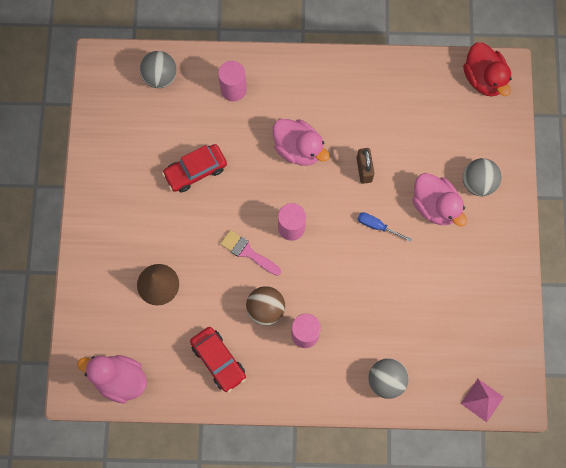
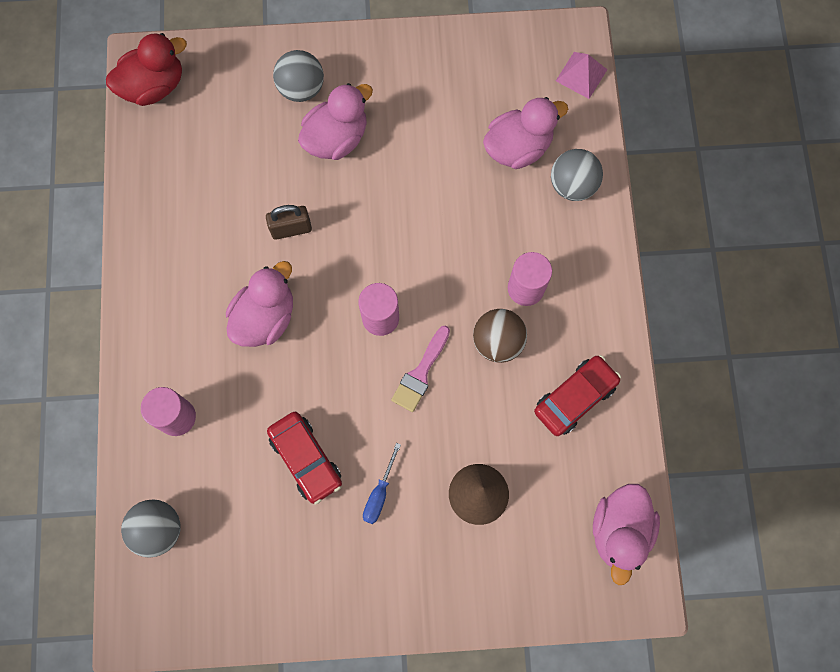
camera: 95 degrees left, 0 degrees up
(377, 226) = (370, 207): blue screwdriver -> blue screwdriver (379, 493)
(420, 341) = (518, 147): none -> pink duck

